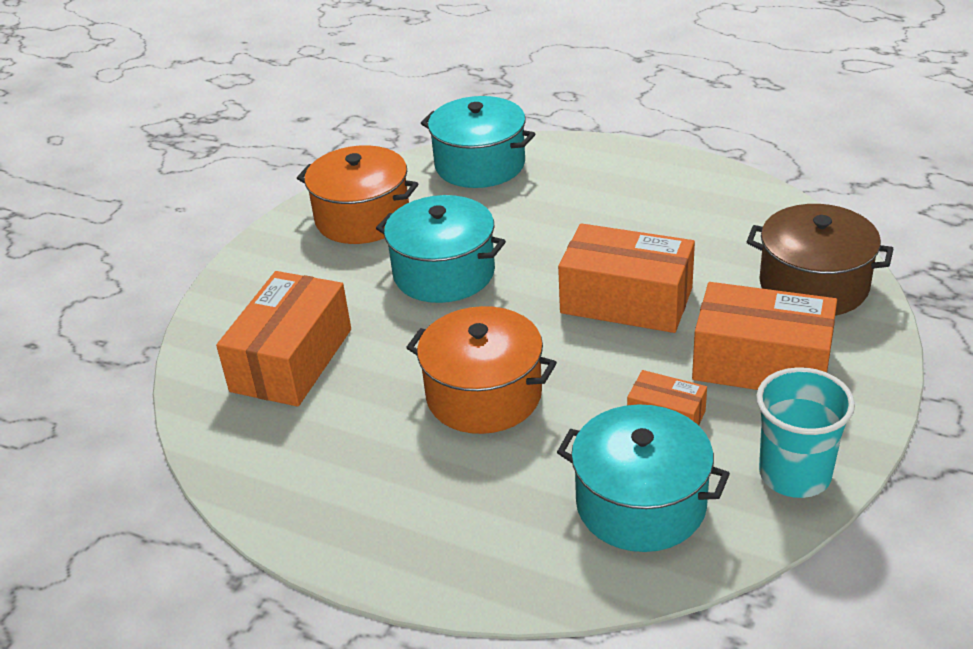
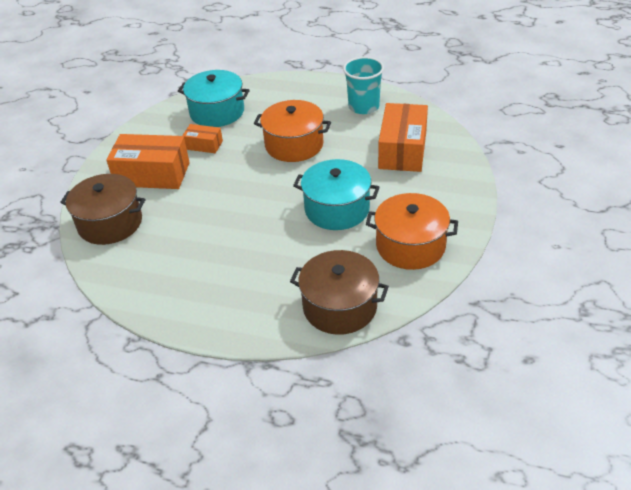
camera: 170 degrees right, 5 degrees up
(480, 164) = (340, 306): turquoise pot -> brown pot
(626, 300) = (222, 202): orange box -> none
(794, 474) = (149, 129): turquoise cup -> turquoise cup (363, 107)

